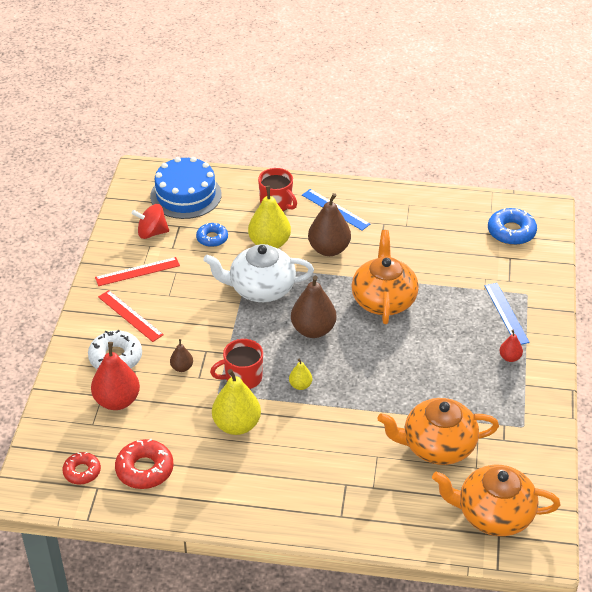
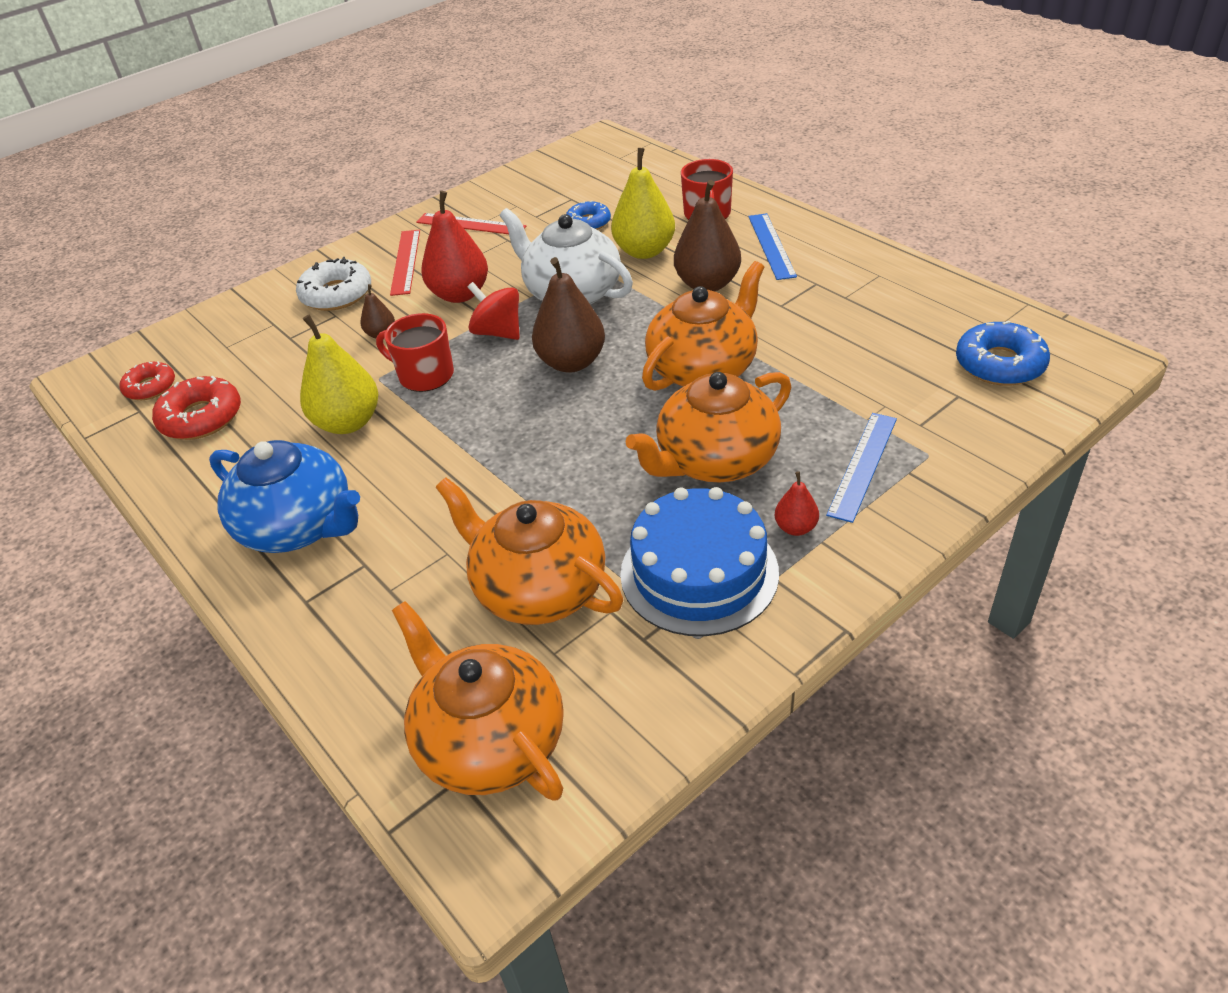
camera: 45 degrees right, 0 degrees up
(117, 401) = (278, 336): red pear -> red pear (460, 294)
(151, 233) = (534, 195): red spinning top -> red spinning top (498, 332)
(186, 195) = (617, 173): blue cake -> blue cake (699, 573)
(287, 488) = (299, 526): none -> blue teapot
(300, 385) = (473, 416): yellow pear -> none
(443, 345) = (715, 460): none -> orange teapot

